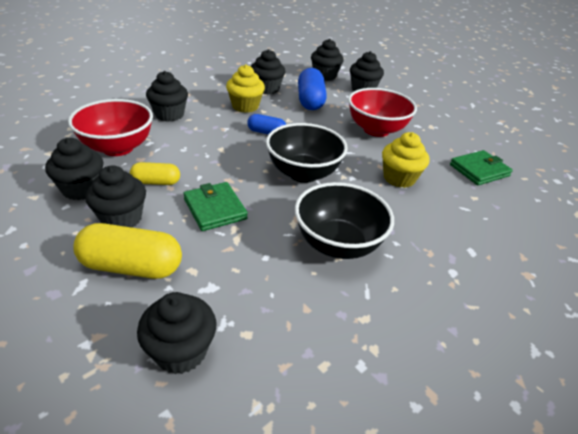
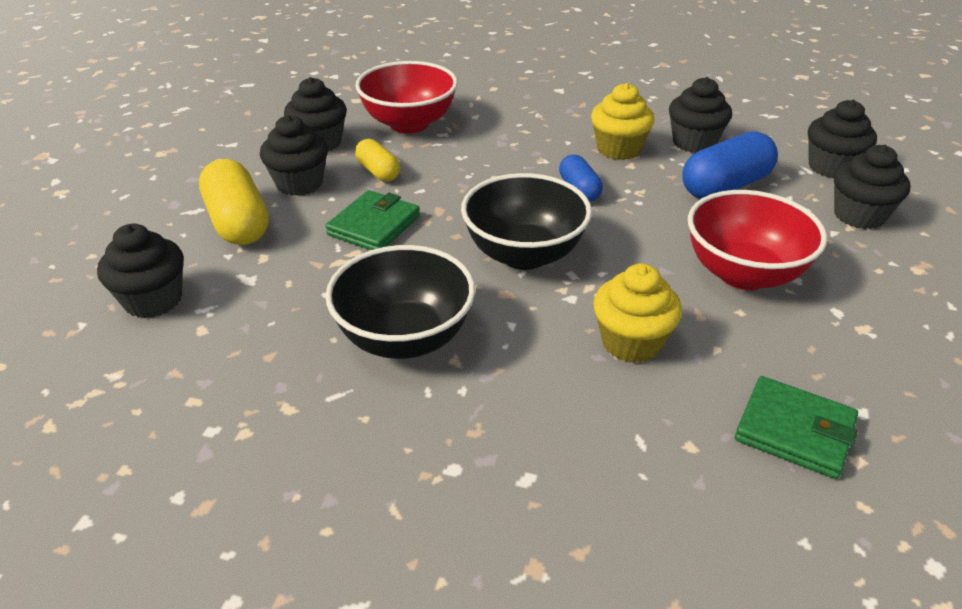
camera: 60 degrees right, 0 degrees up
(169, 115) = (515, 117): black cupcake -> none

